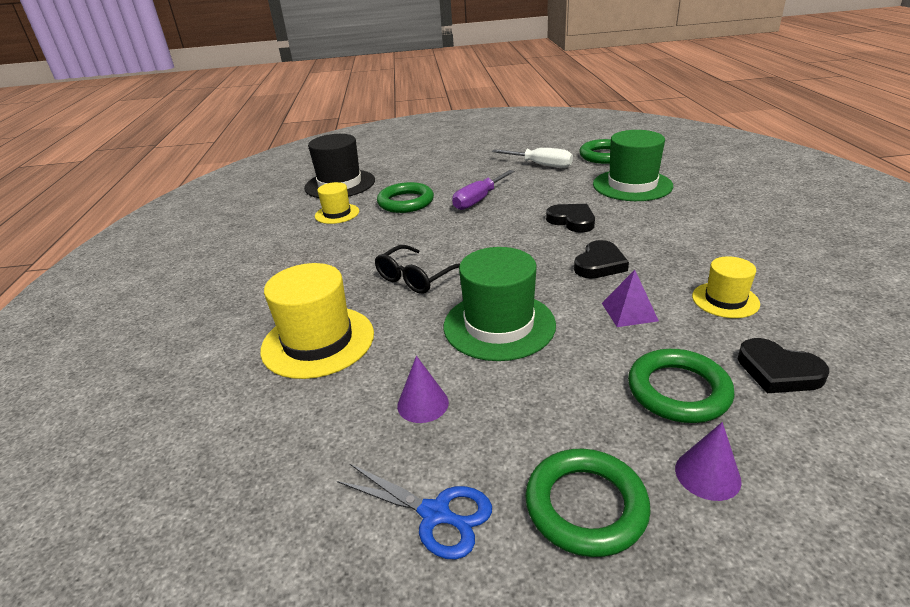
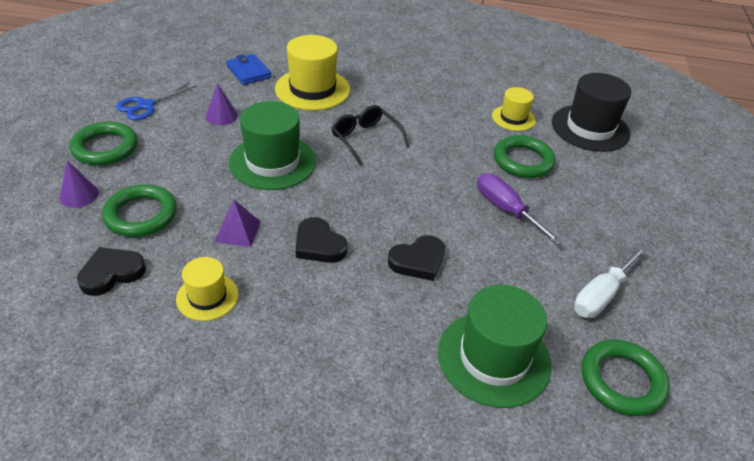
camera: 100 degrees right, 10 degrees up
(279, 421) = (249, 72): none -> blue wallet

